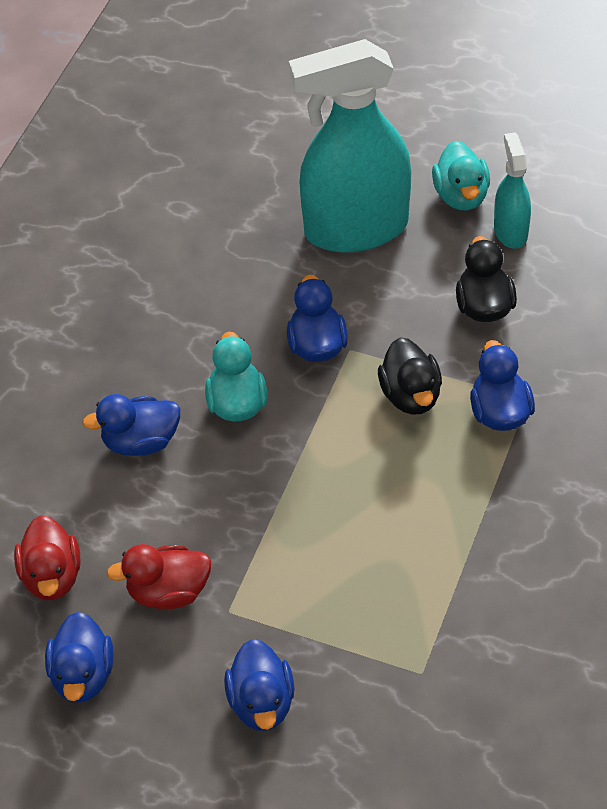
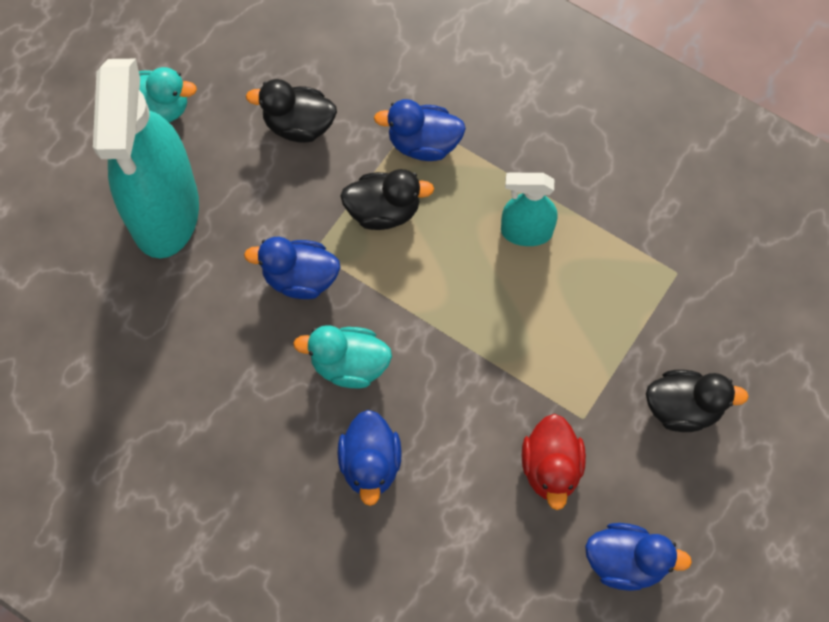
camera: 80 degrees left, 15 degrees up
(52, 576) = (509, 575): red duck -> none
(261, 702) = (683, 408): blue duck -> black duck
(510, 231) = (216, 81): turquoise spray bottle -> turquoise spray bottle (526, 232)

